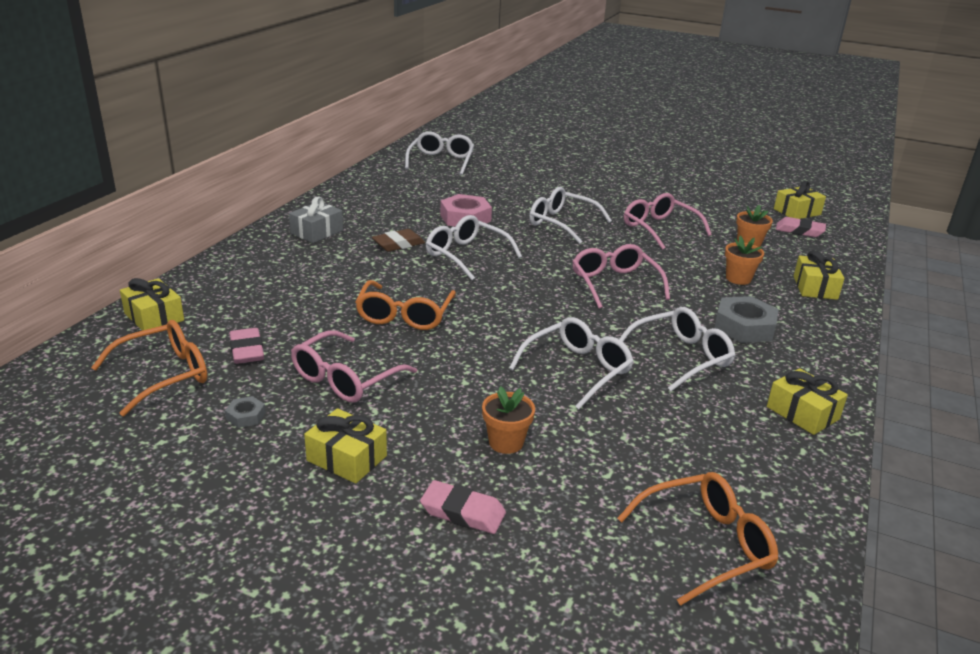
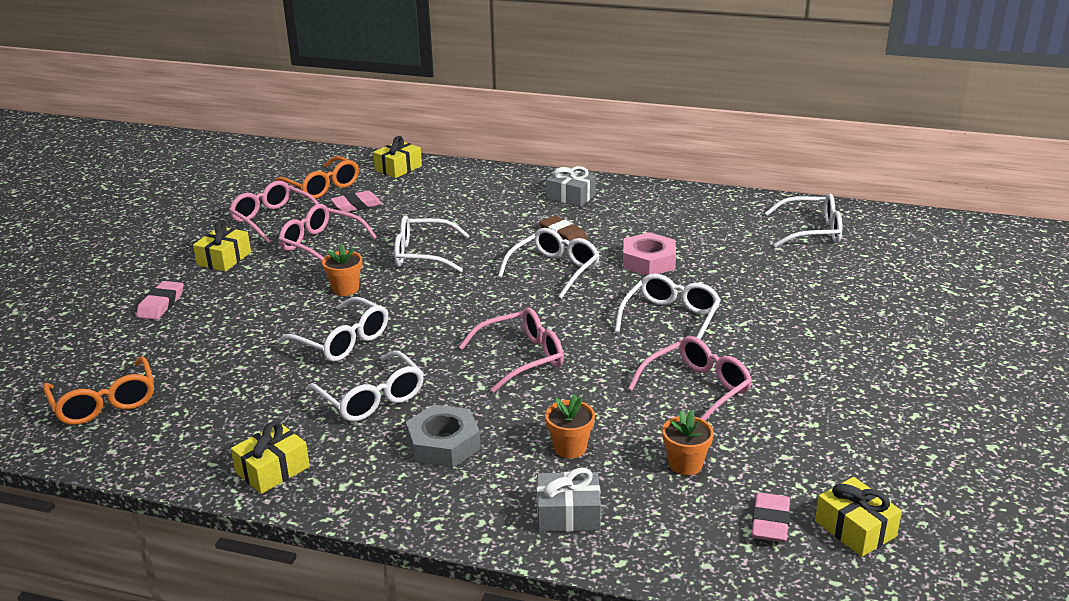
camera: 85 degrees right, 0 degrees up
(246, 416) = (274, 220): grey nut -> pink glasses
(405, 315) = (423, 254): orange glasses -> white glasses
(506, 442) = (237, 314): orange flower pot -> orange flower pot (345, 289)
(815, 287) = (568, 514): yellow gift -> grey gift

